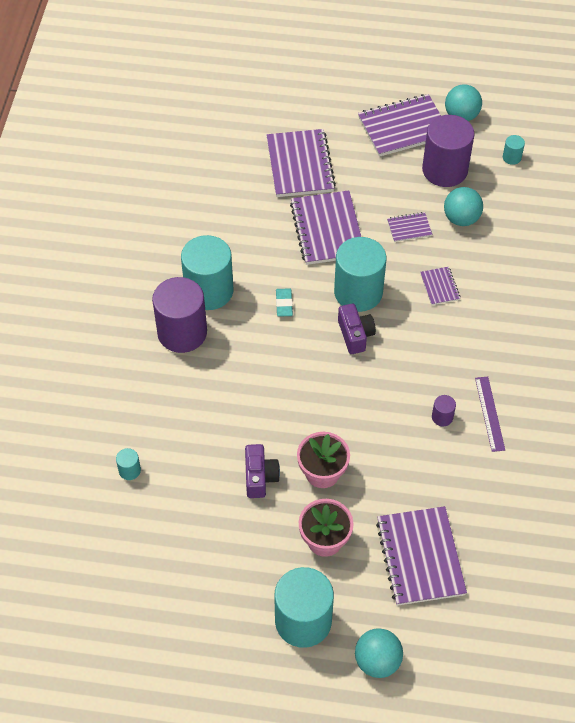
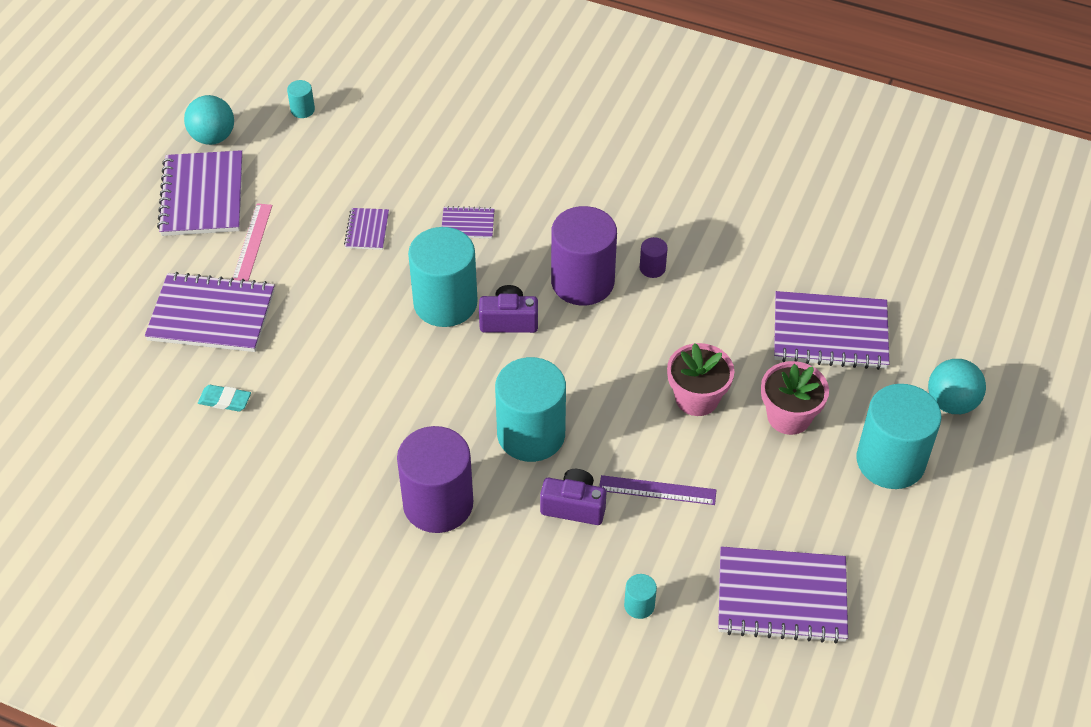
camera: 75 degrees left, 5 degrees down
(209, 291) = (380, 459): turquoise cylinder -> turquoise cylinder (531, 434)
(260, 477) = (687, 463): purple camera -> purple camera (574, 506)
(284, 304) = (434, 382): turquoise eraser -> turquoise eraser (225, 400)
(327, 229) = (333, 311): purple notebook -> purple notebook (781, 597)
(372, 167) = (252, 242): none -> pink ruler
(444, 170) = (292, 174): purple cylinder -> purple cylinder (582, 282)
(461, 218) = (374, 179): turquoise ball -> none
(489, 413) = (660, 225): purple ruler -> purple ruler (657, 490)

